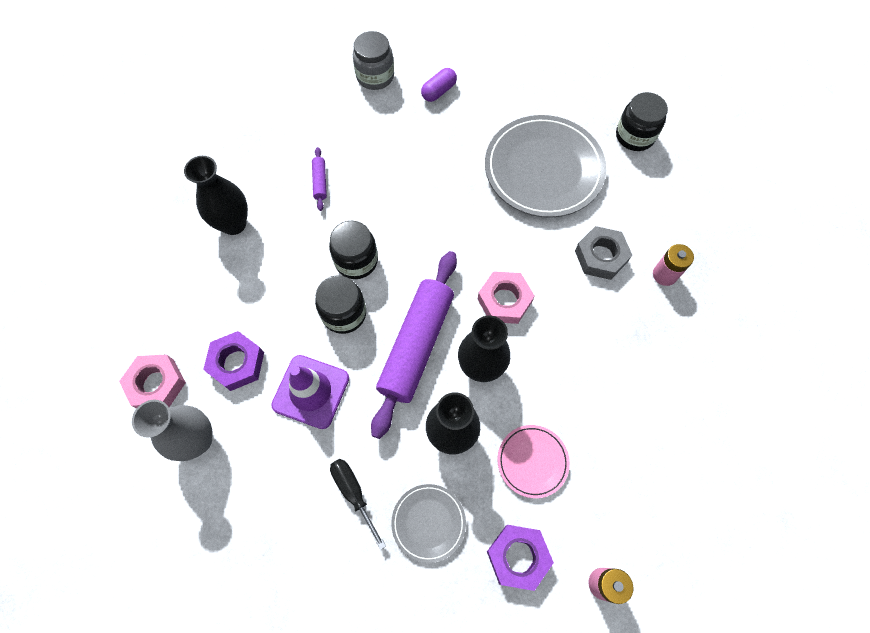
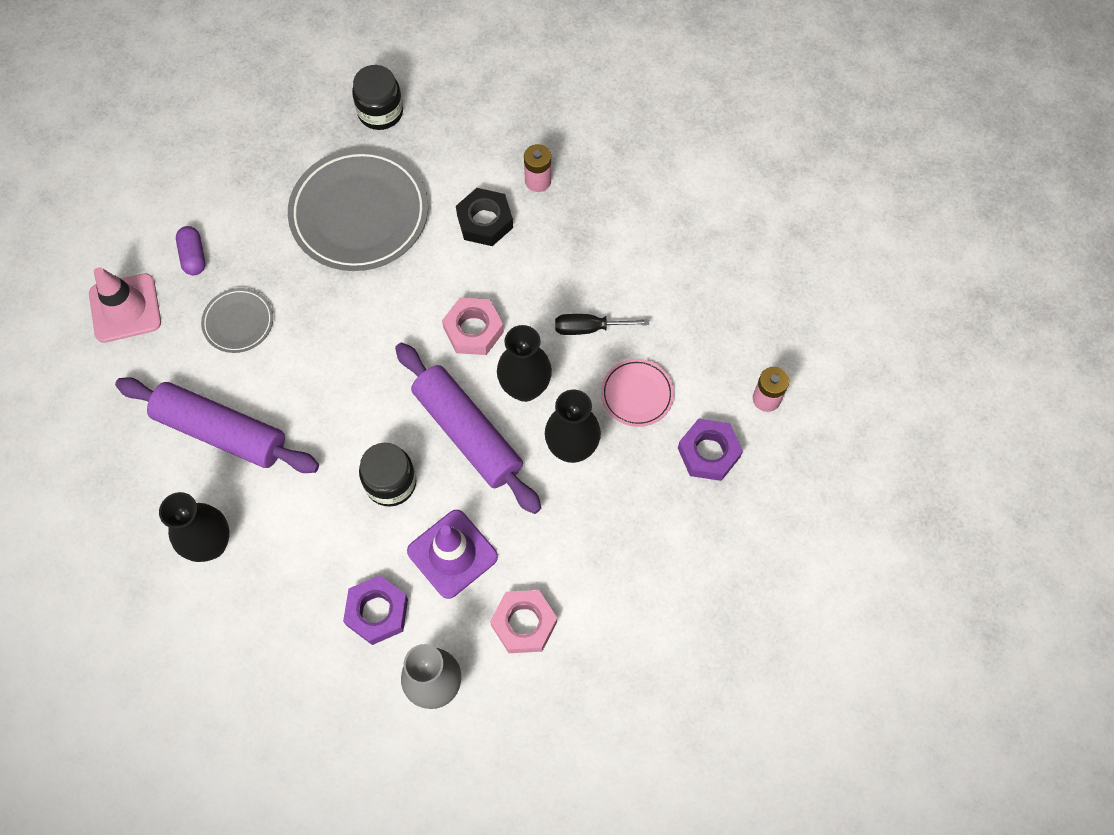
camera: 60 degrees left, 0 degrees up
(156, 384) = (349, 703): pink nut -> pink nut (524, 623)
(320, 182) = (221, 432): purple rolling pin -> purple rolling pin, size x2.48
(354, 493) = (574, 562): black screwdriver -> black screwdriver (589, 328)
(356, 261) = (340, 442): black jar -> none
(375, 76) = (125, 308): grey jar -> pink traffic cone
(428, 523) = (638, 511): grey plate -> grey plate (238, 322)
(601, 256) = (485, 221): grey nut -> black nut

